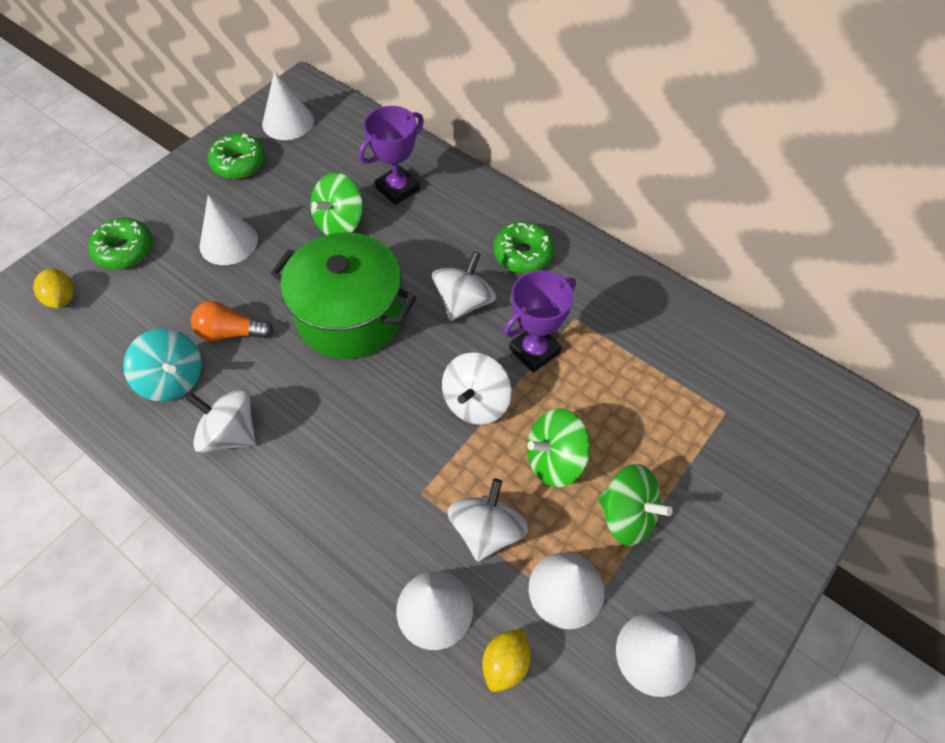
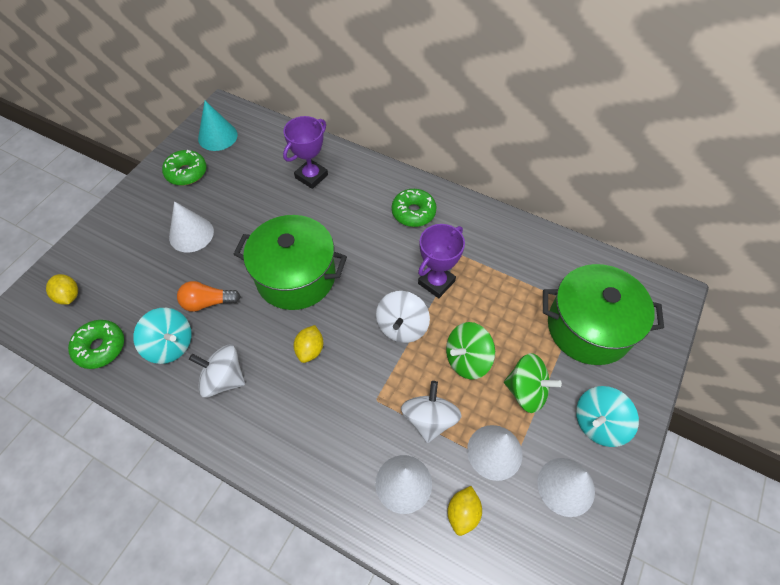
camera: 10 degrees left, 0 degrees up
(125, 250) = (111, 251): green donut -> green donut (100, 347)
(288, 122) = (217, 136): white cone -> turquoise cone
(340, 223) = (273, 207): green spinning top -> none
(349, 414) = (310, 350): none -> yellow lemon
(464, 302) = (378, 254): white spinning top -> none
(719, 576) = (598, 423): none -> turquoise spinning top
(733, 444) = (589, 327): none -> green pot

